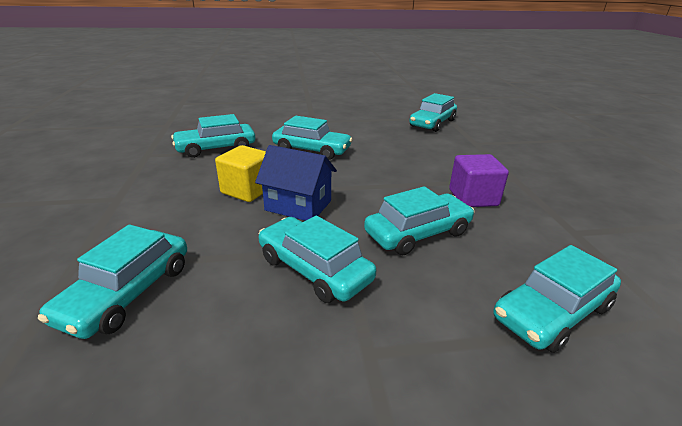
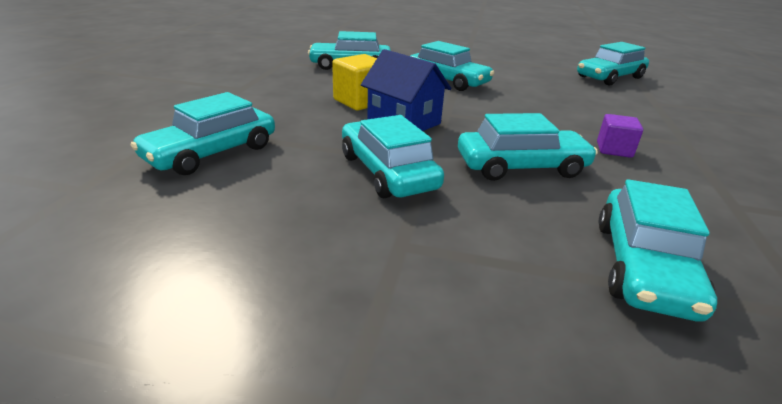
camera: 20 degrees right, 0 degrees up
(473, 197) = (614, 150): purple cube -> purple cube, size x0.65
(552, 312) = (643, 266): turquoise car -> turquoise car turned 60 degrees counterclockwise

